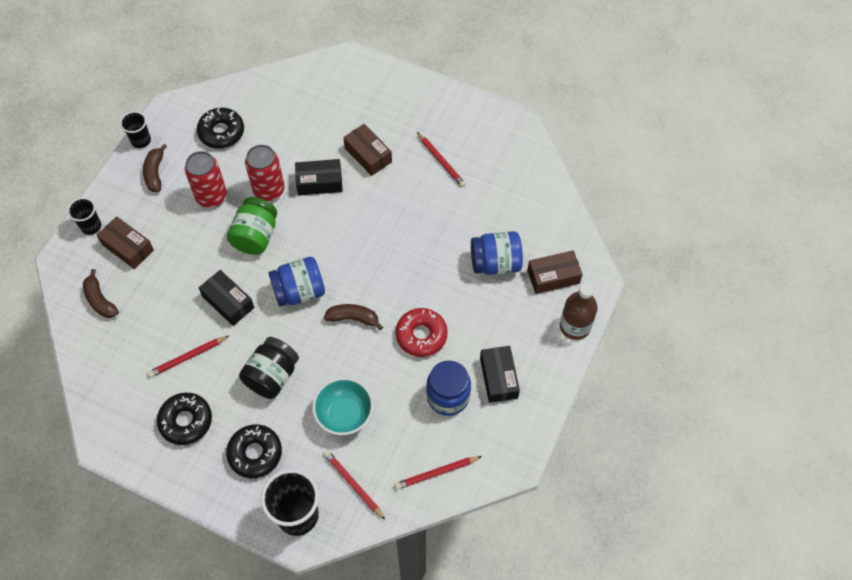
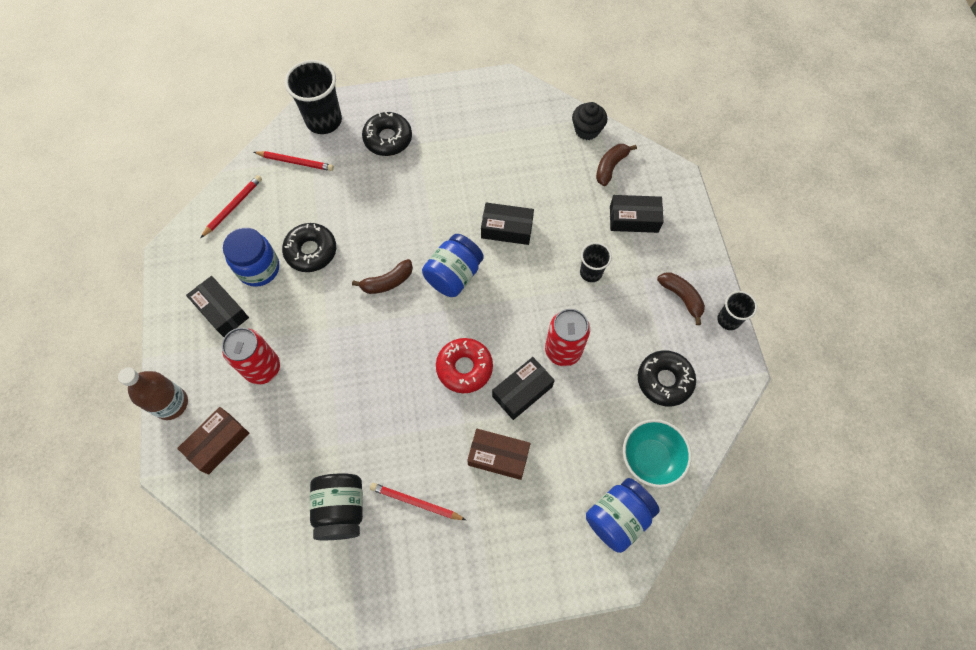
camera: 145 degrees right, 5 degrees up
(84, 345) = (587, 130): none -> black cupcake
(91, 226) = (683, 216): black cup -> black cup (591, 272)
(100, 300) = (610, 167): brown banana -> brown banana turned 75 degrees counterclockwise
(128, 247) = (633, 219): brown box -> black box
(186, 421) = (459, 128): black donut -> black donut (311, 251)
(187, 357) = (500, 169): red pencil -> none
(211, 197) = (609, 309): red can -> red can (263, 368)
(255, 236) = (535, 299): green jar -> none
(272, 376) = (420, 196): black jar -> black jar (341, 509)
(344, 415) = (338, 204): turquoise bowl -> turquoise bowl (650, 458)
(421, 335) = (315, 305): red donut -> red donut (464, 368)
(495, 263) = (286, 420): blue jar -> blue jar (617, 517)

